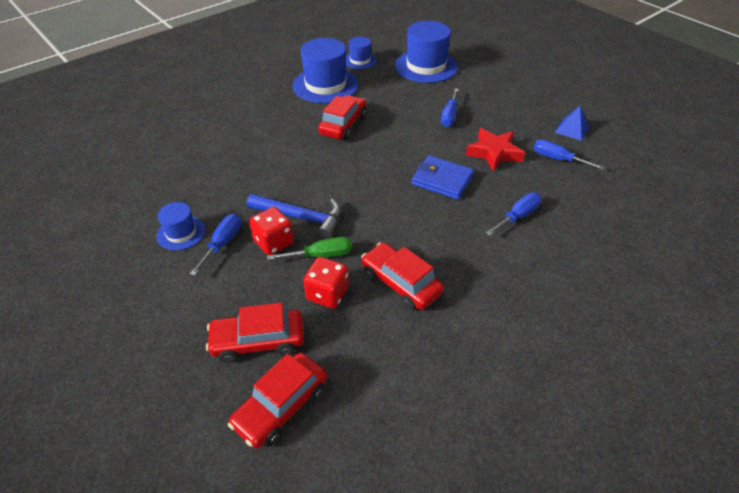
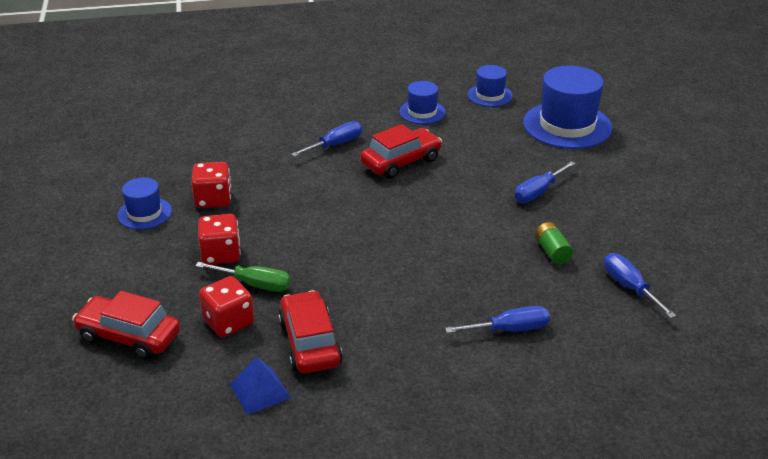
camera: 30 degrees right, 10 degrees down
(223, 243) = (173, 237): blue screwdriver -> blue screwdriver (335, 145)
(229, 201) = (213, 199): none -> red dice
(281, 406) = (101, 398): red car -> none
(301, 217) = (269, 241): blue hammer -> none
(325, 85) = (422, 112): blue hat -> blue hat, size x0.54
(442, 180) = (458, 259): blue wallet -> none
(494, 153) = (552, 252): red star -> green battery
(572, 129) = (689, 260): blue pyramid -> blue pyramid (260, 391)

